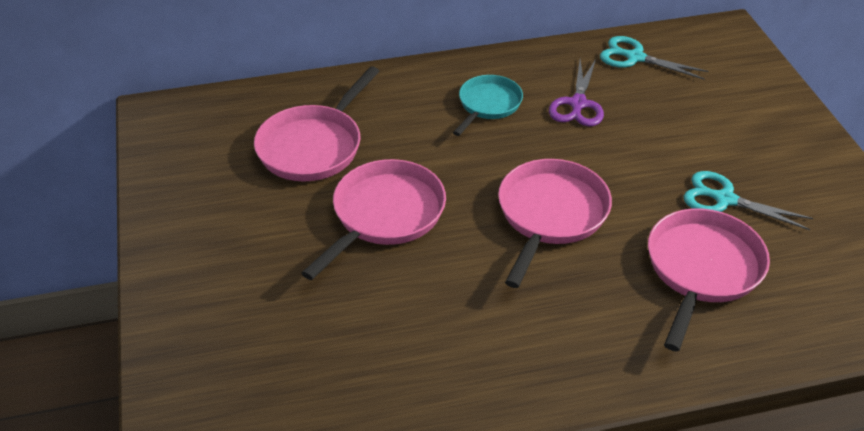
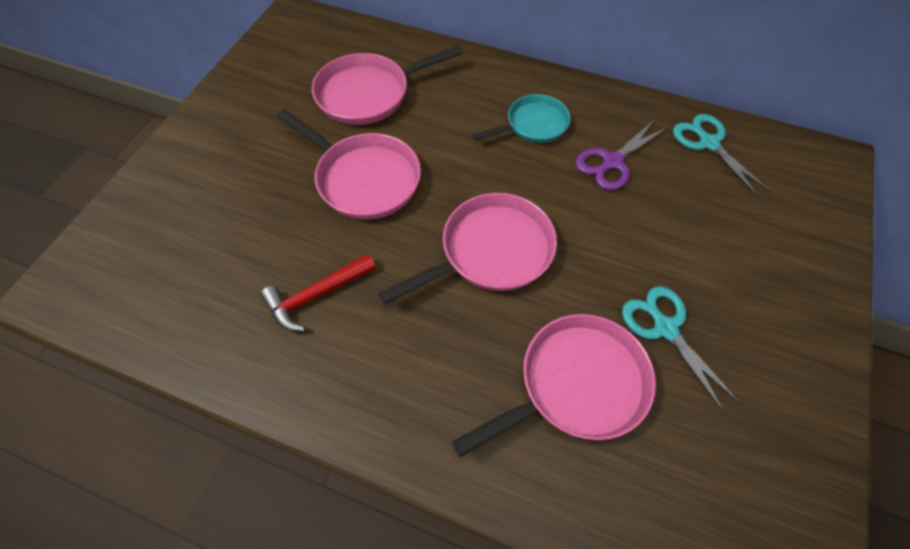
camera: 35 degrees right, 15 degrees up
(384, 215) = (363, 178): pink pan -> pink pan turned 60 degrees clockwise
(441, 324) = (316, 295): none -> red hammer

